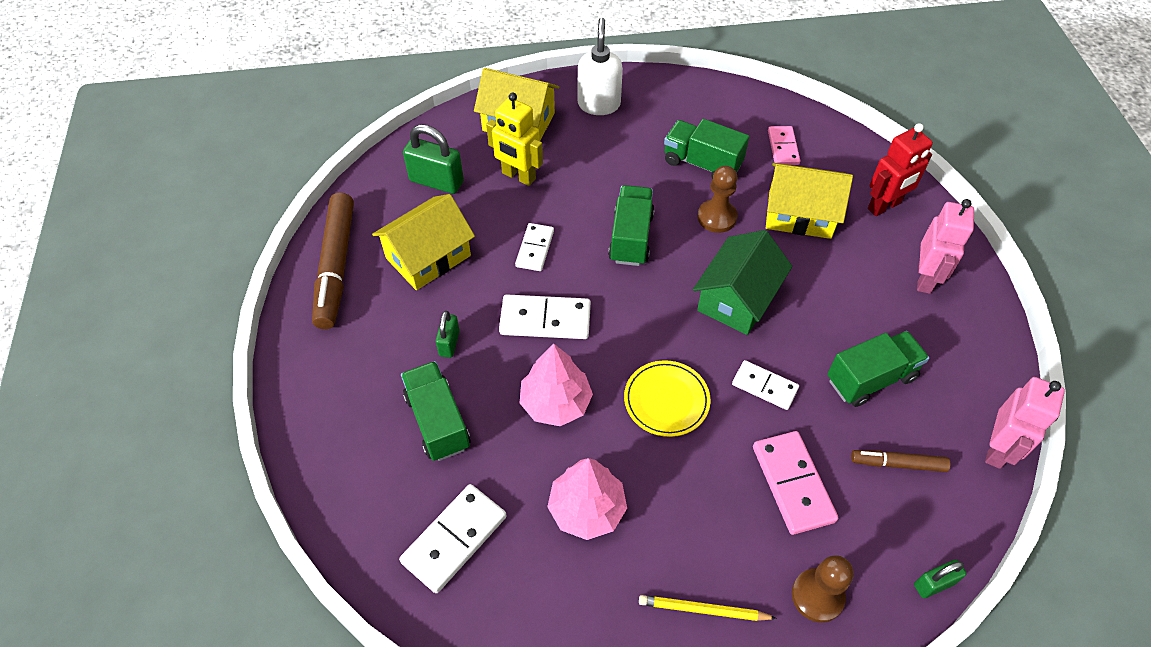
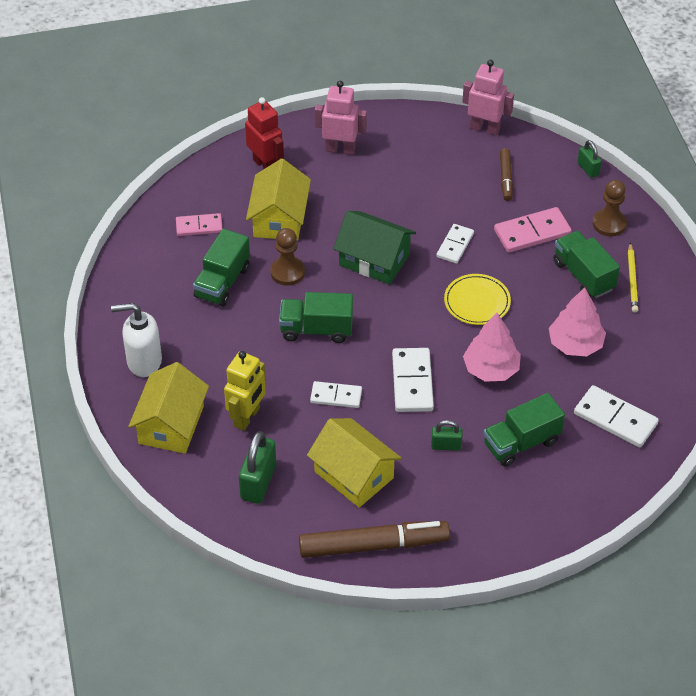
camera: 95 degrees left, 5 degrees down
(870, 378) = (438, 187): green truck -> green truck (583, 276)

